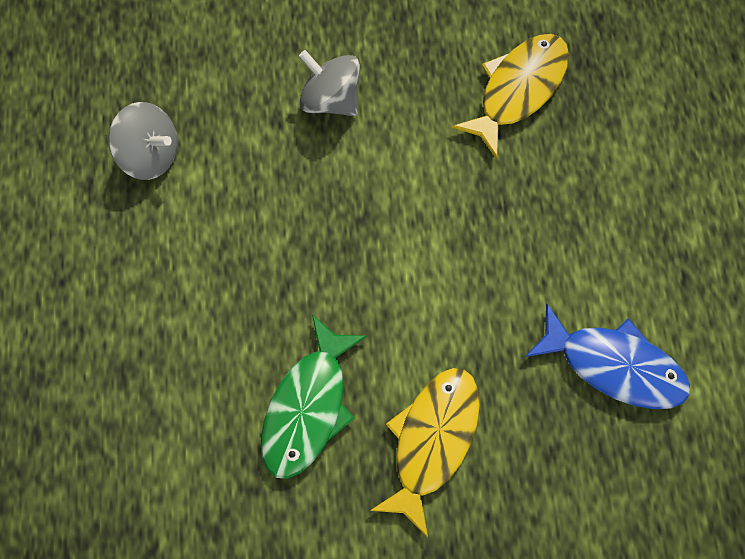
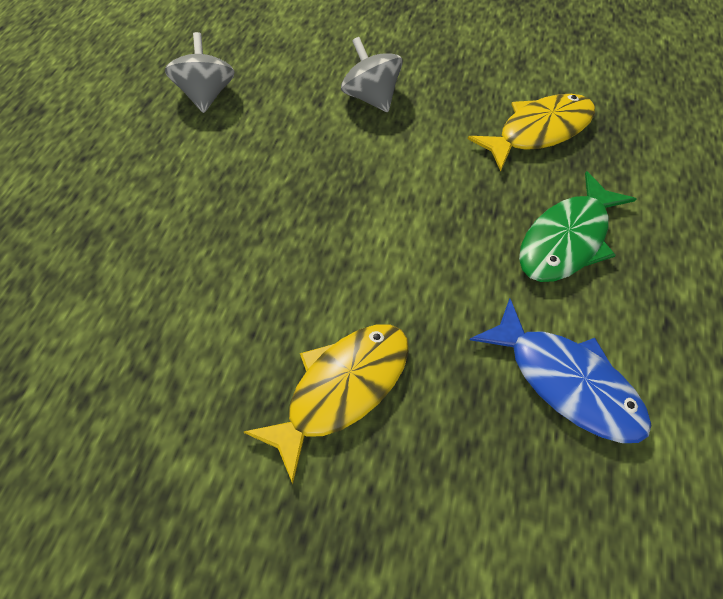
camera: 20 degrees right, 15 degrees down
(151, 154) = (206, 95): grey spinning top -> grey spinning top turned 135 degrees counterclockwise
(308, 406) = (234, 317): green fish -> green fish (567, 239)

